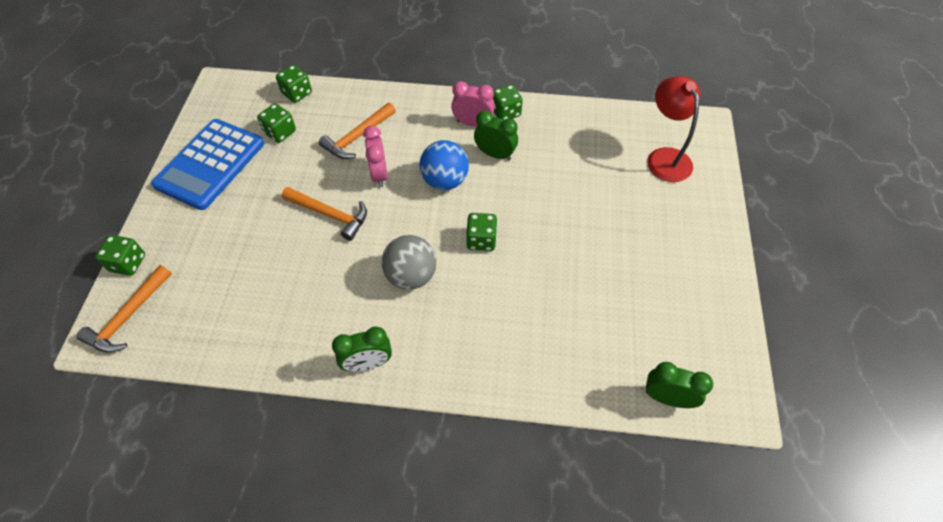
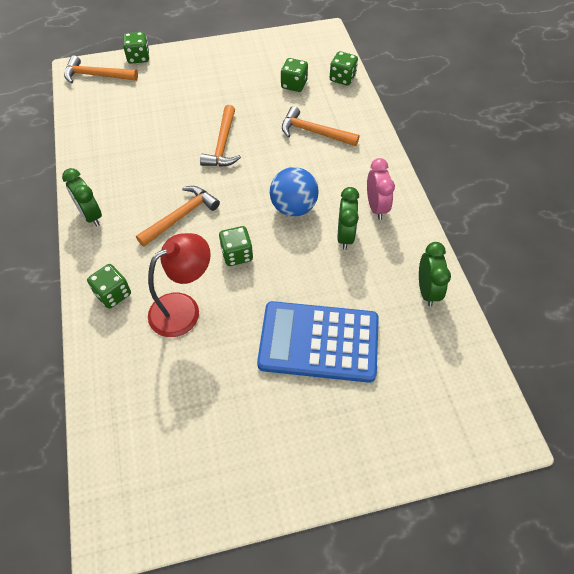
camera: 70 degrees right, 0 degrees up
(210, 164) = (242, 60): blue calculator -> blue calculator (318, 342)
(379, 175) = (279, 160): pink clock -> none
(411, 276) = (181, 216): grey ball -> orange hammer
(505, 112) = (406, 229): green dice -> green dice (113, 294)
(665, 157) = (423, 396): red lamp -> red lamp (183, 308)
(667, 398) = (107, 456): green clock -> green clock (427, 290)

